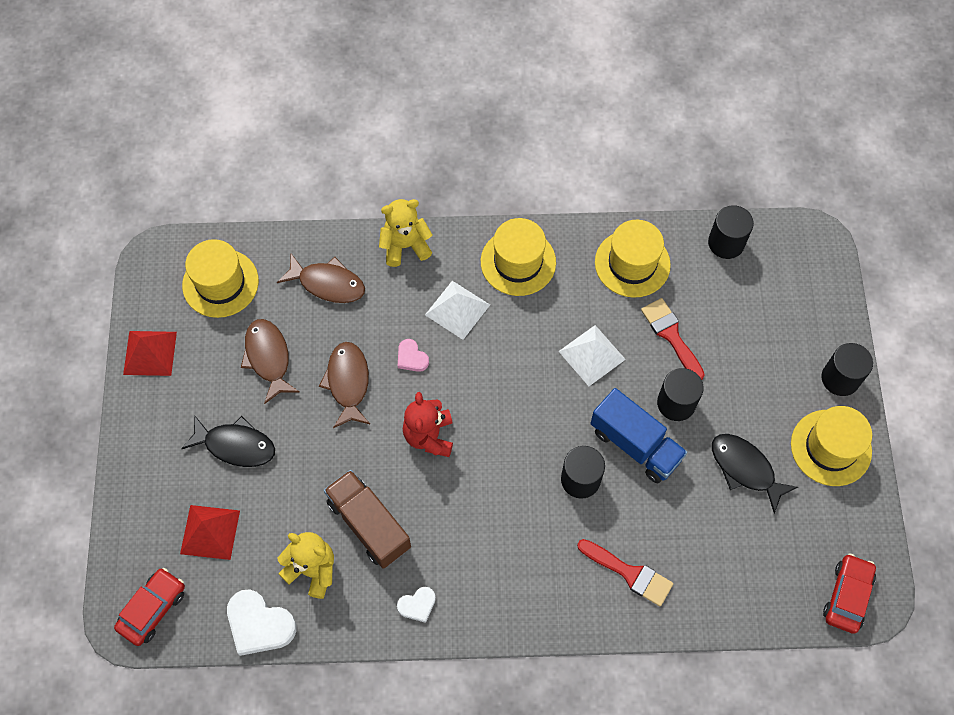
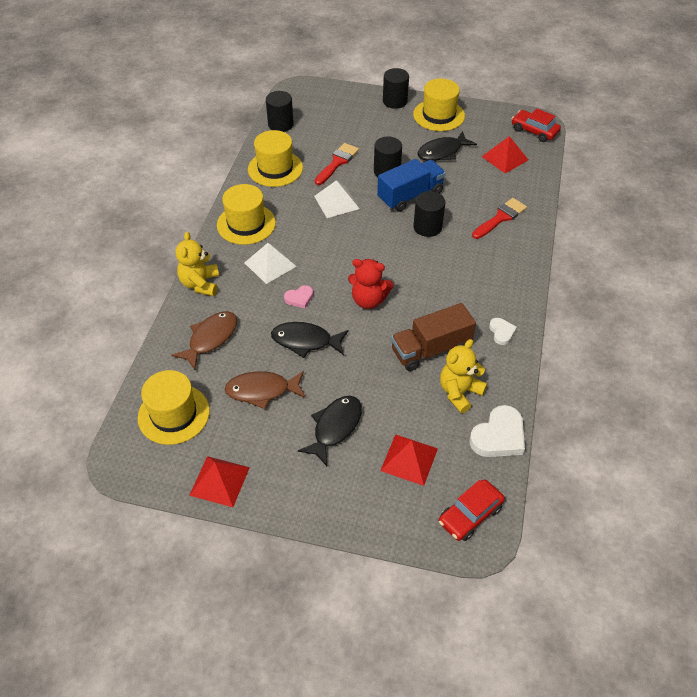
camera: 75 degrees left, 15 degrees down
(153, 609) = (470, 515): red car -> red car turned 90 degrees counterclockwise
(348, 383) = (305, 341): brown fish -> black fish
(671, 335) = (337, 163): red brush -> red brush turned 135 degrees clockwise
(764, 560) = (504, 158): none -> red pyramid

